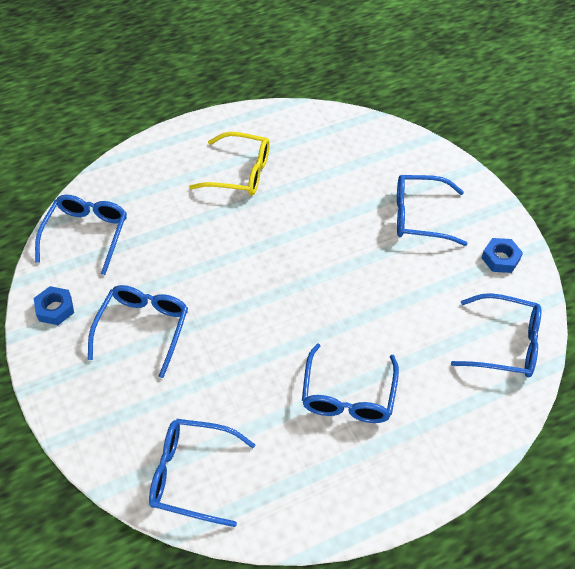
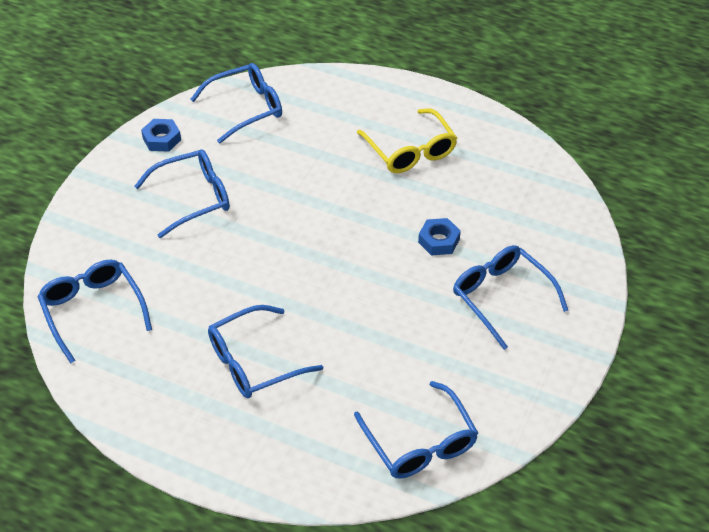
camera: 50 degrees right, 5 degrees down
(500, 258) = (518, 385): blue nut -> blue nut (439, 241)

